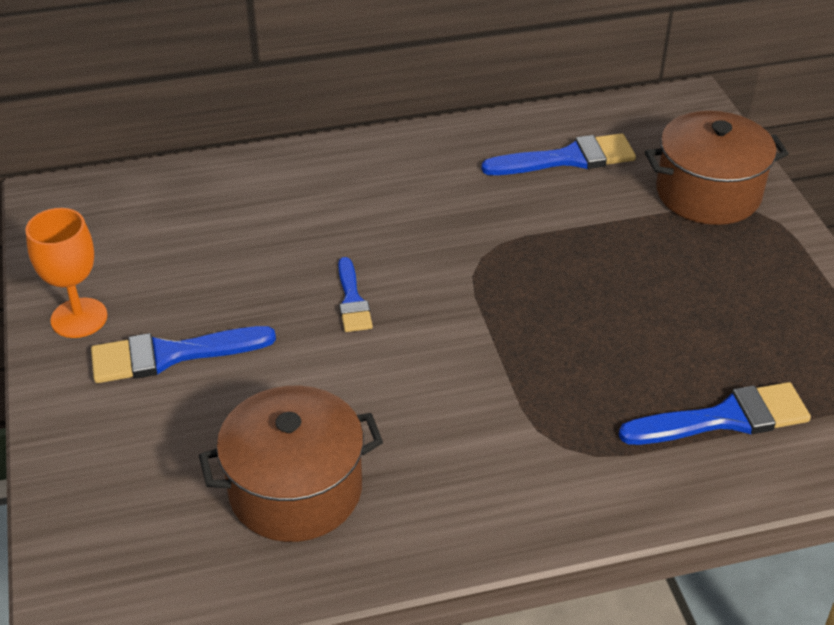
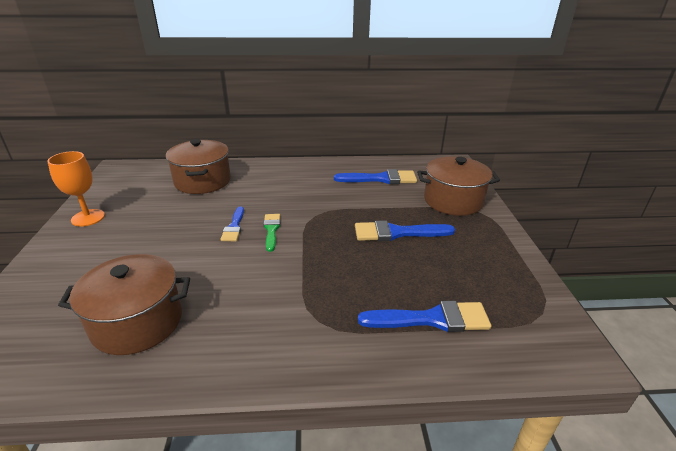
camera: 10 degrees right, 10 degrees down
(171, 355) = (120, 240): blue brush -> blue brush (397, 233)
(239, 207) = (202, 181): none -> brown pot
(420, 298) = (271, 230): none -> green brush

